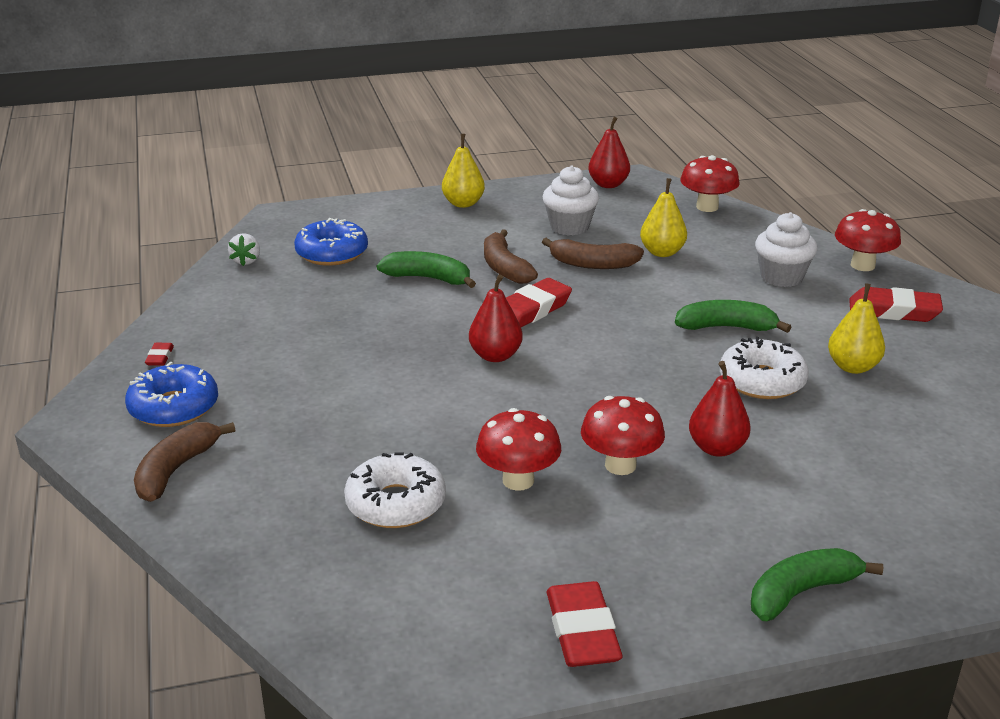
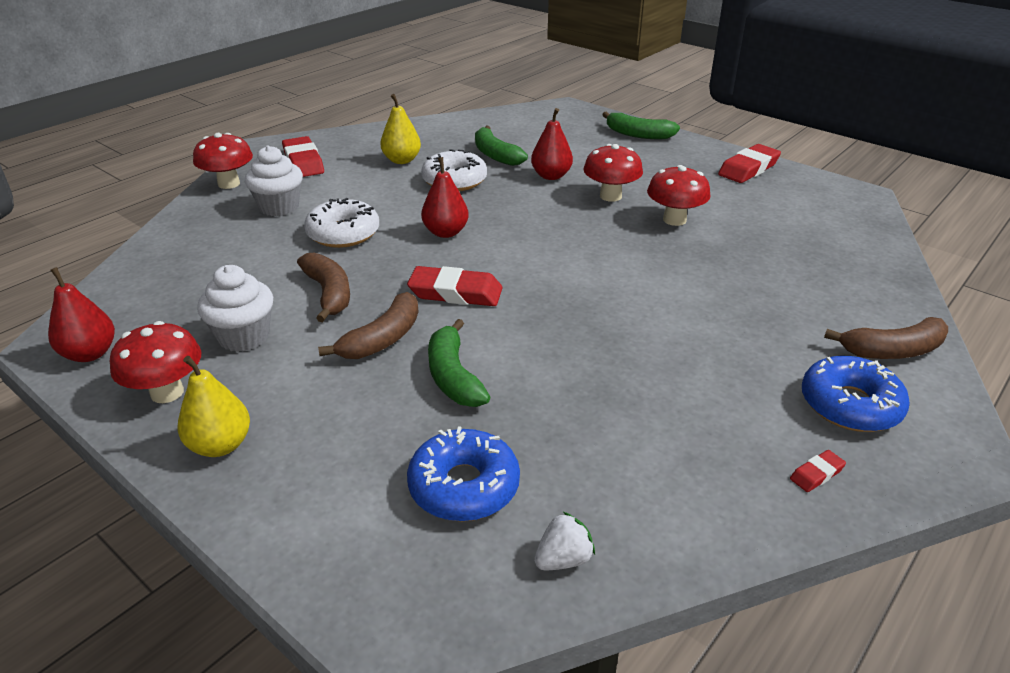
camera: 125 degrees left, 5 degrees up
(395, 503) = (760, 248): white donut -> white donut (343, 233)
(495, 356) = (548, 281): red pear -> red pear (445, 232)
(662, 252) = (271, 267): yellow pear -> none
(707, 207) = (133, 274): red mushroom -> red mushroom (167, 392)
(726, 327) = (391, 207): green banana -> green banana (495, 155)

